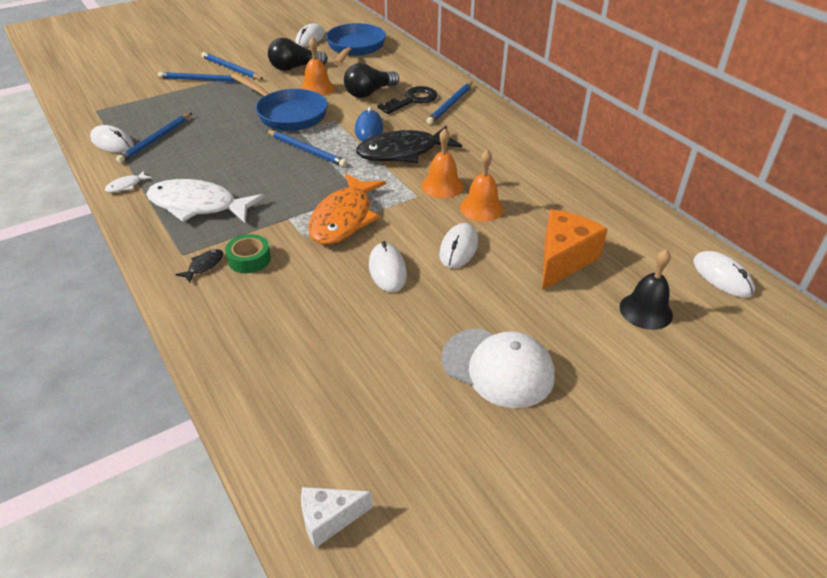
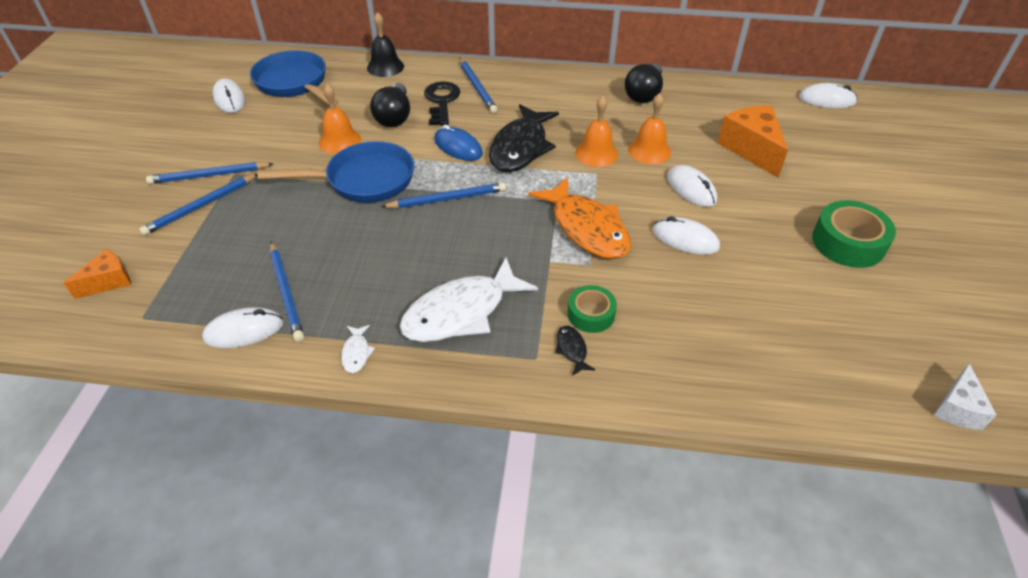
camera: 50 degrees left, 5 degrees up
(114, 88) = (109, 281): none -> orange cheese
(295, 68) = (276, 135): black light bulb -> black light bulb (644, 94)
(498, 367) = (848, 242): white cap -> green tape
(646, 311) = (836, 147): black bell -> black bell (385, 67)

